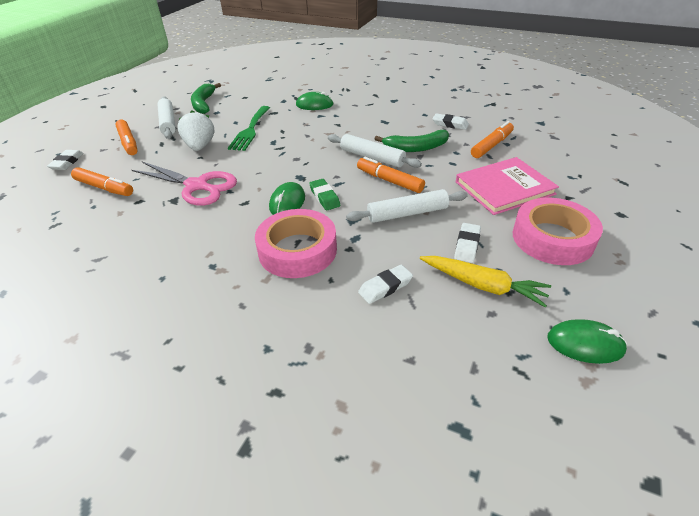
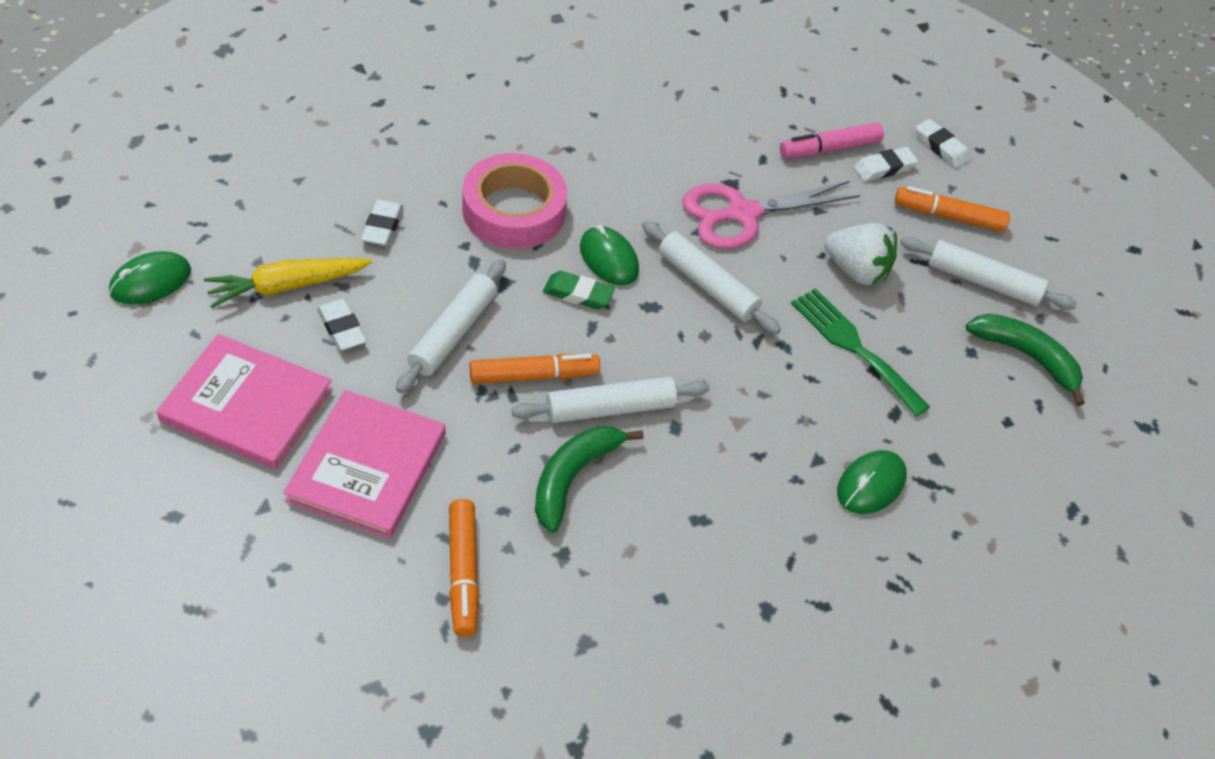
camera: 125 degrees right, 10 degrees up
(104, 188) = (829, 148): orange marker -> pink marker
(264, 171) = (707, 285): none -> white rolling pin
(450, 124) = (586, 594): white eraser -> white eraser (884, 168)
(552, 238) = (247, 404): pink tape -> pink book

